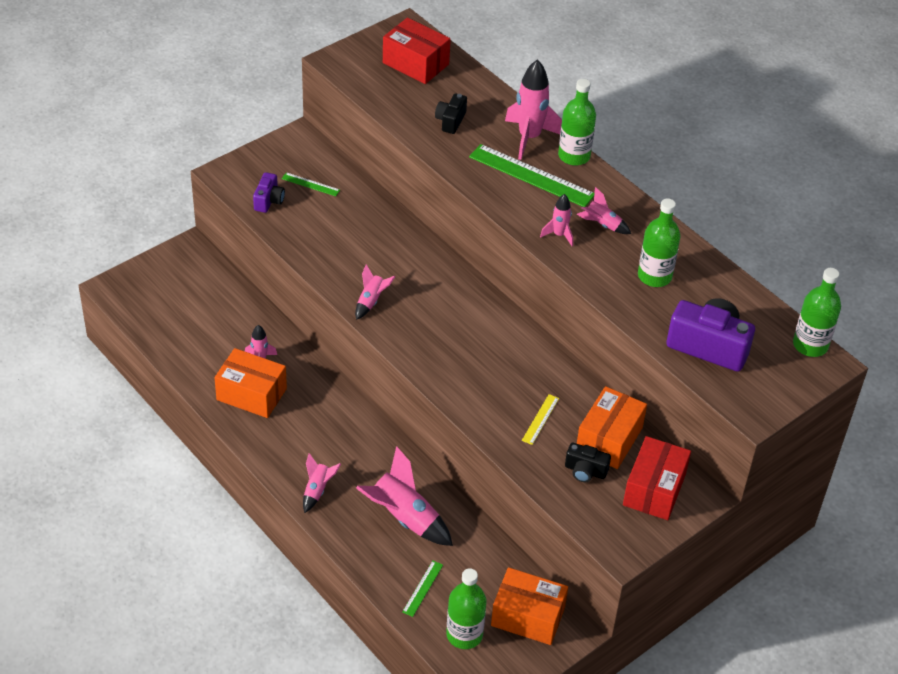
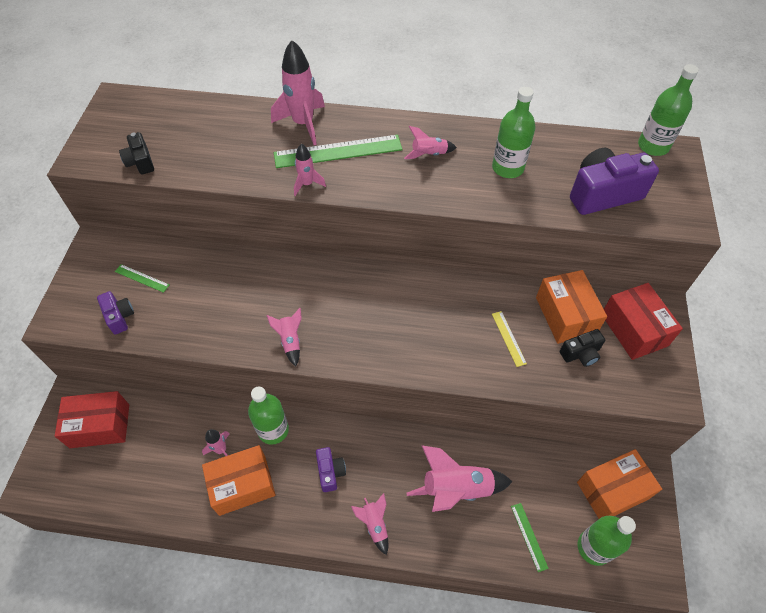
camera: 40 degrees left, 10 degrees up
(310, 184) = (142, 278): green ruler -> green ruler turned 45 degrees clockwise
(322, 434) = (330, 472): none -> purple camera
(415, 63) = (153, 121): red box -> red box (100, 426)
(450, 121) = (230, 149): black camera -> black camera (140, 162)
(559, 235) = (410, 183): pink rocket -> pink rocket (307, 184)
(574, 156) = (350, 117): green bottle -> green bottle (273, 430)

